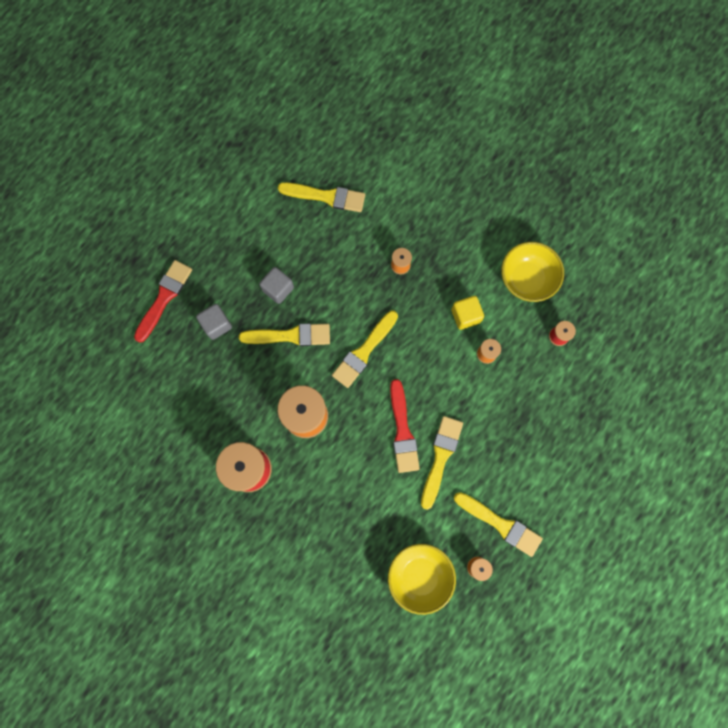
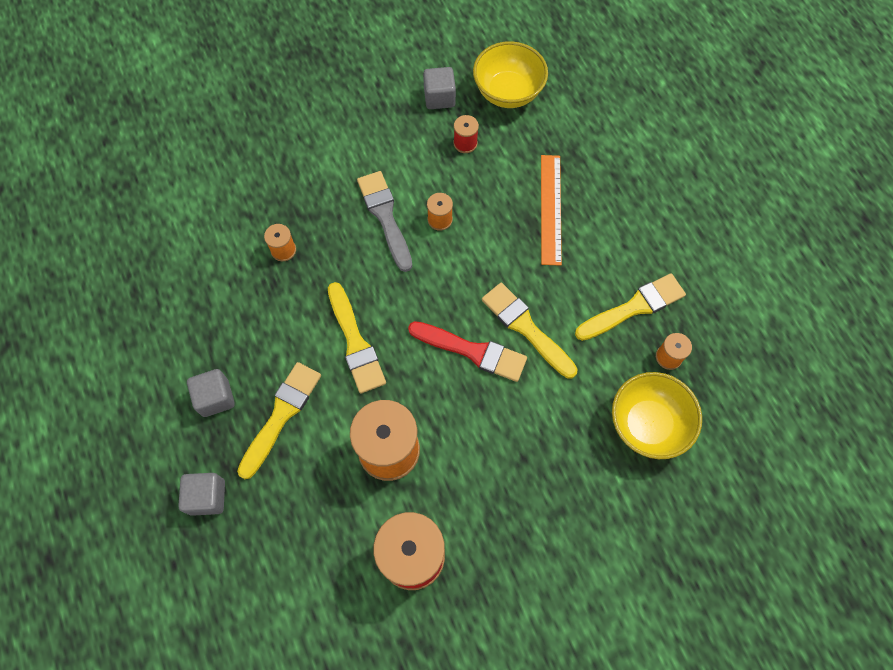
camera: 60 degrees left, 10 degrees down
(164, 298) = (126, 546): red brush -> none
(326, 196) = (147, 283): yellow brush -> none
(465, 316) = (385, 217): yellow cube -> grey brush
(526, 279) = (386, 139): yellow bowl -> yellow bowl (508, 92)
(543, 426) = (550, 209): none -> orange ruler
(585, 296) = (439, 98): none -> grey cube

